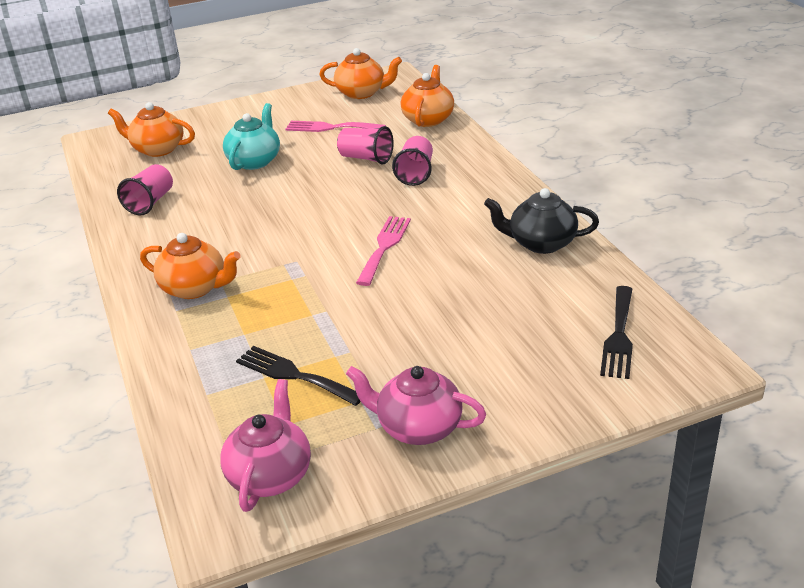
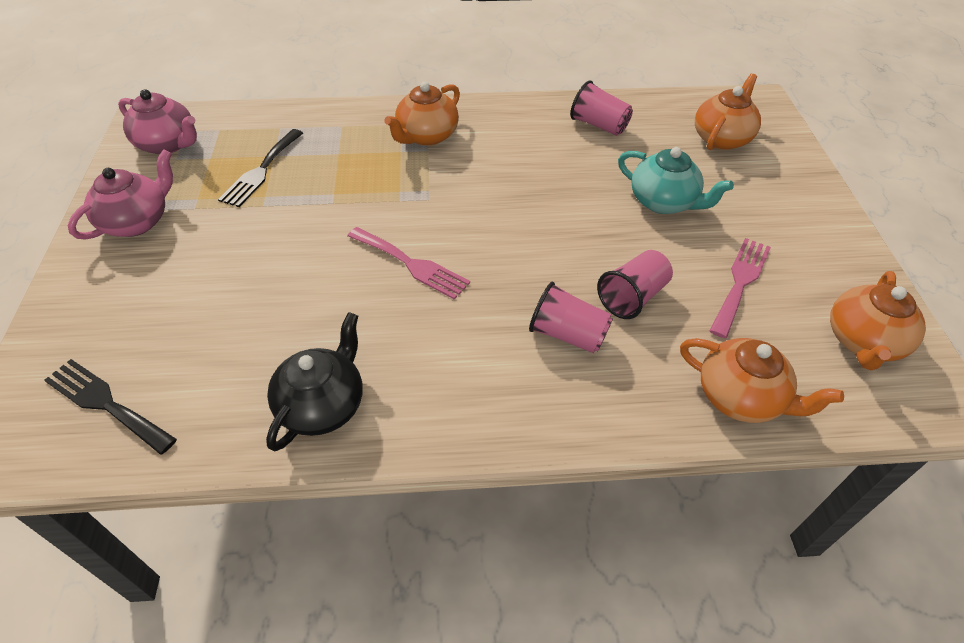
camera: 105 degrees right, 15 degrees up
(294, 375) = (261, 170): black fork -> black fork turned 150 degrees clockwise

